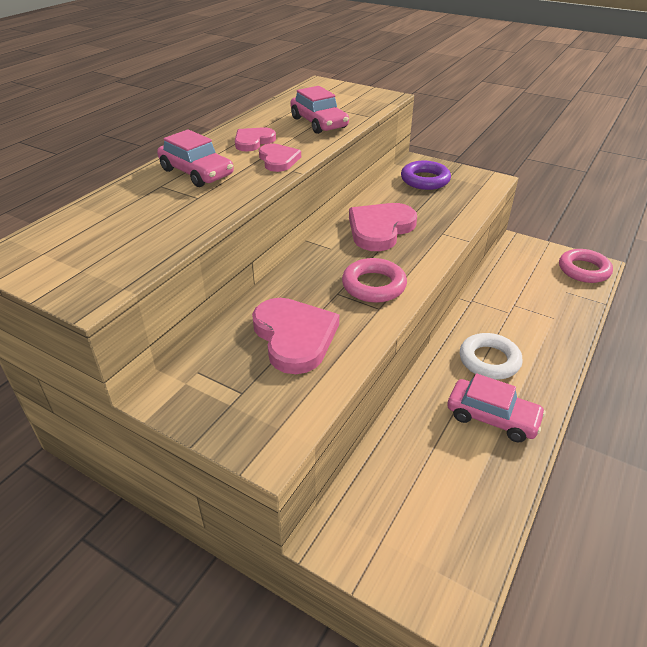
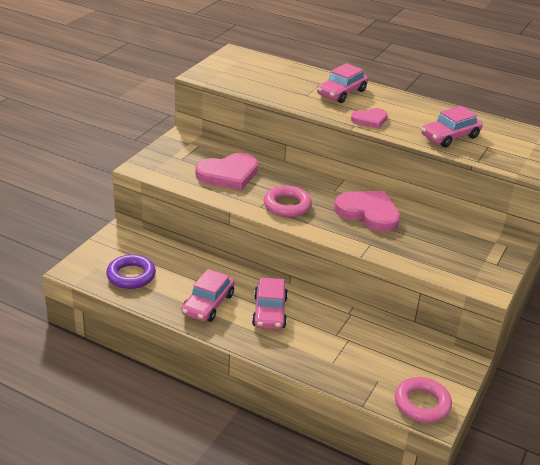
camera: 85 degrees right, 5 degrees down
(253, 141) = (400, 110): pink heart -> none
(425, 180) = (471, 244): purple ring -> purple ring (131, 275)
(489, 360) = (269, 312): white ring -> pink car

